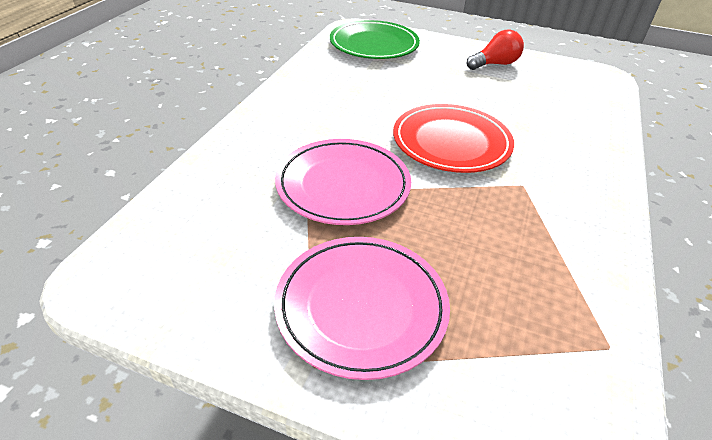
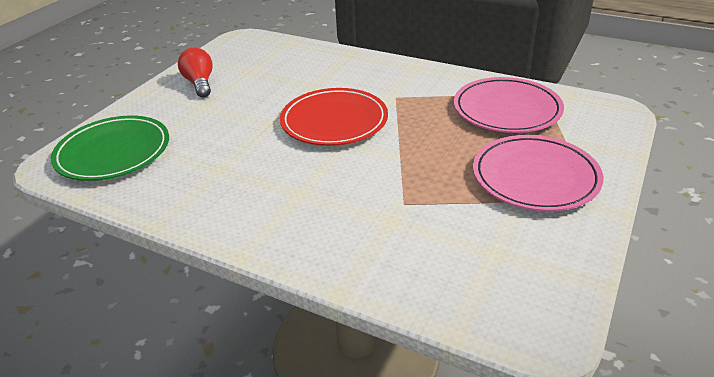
camera: 80 degrees left, 5 degrees down
(343, 185) = (394, 182): pink plate -> pink plate (507, 110)

